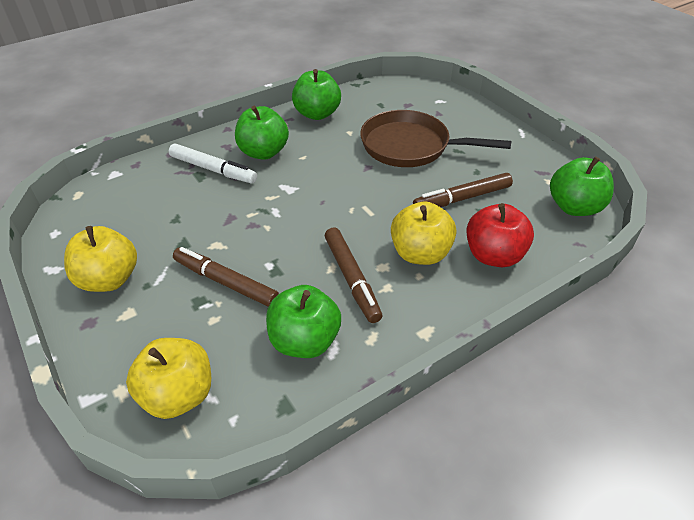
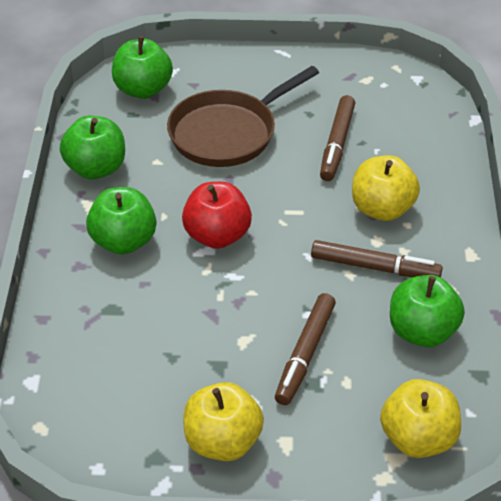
camera: 55 degrees left, 0 degrees up
(213, 170) = (113, 294): white marker -> none
(225, 282) = (305, 354): brown marker -> brown marker turned 45 degrees counterclockwise
(494, 255) = (423, 168): red apple -> red apple (217, 236)
(574, 207) = (410, 88): green apple -> green apple (143, 89)

